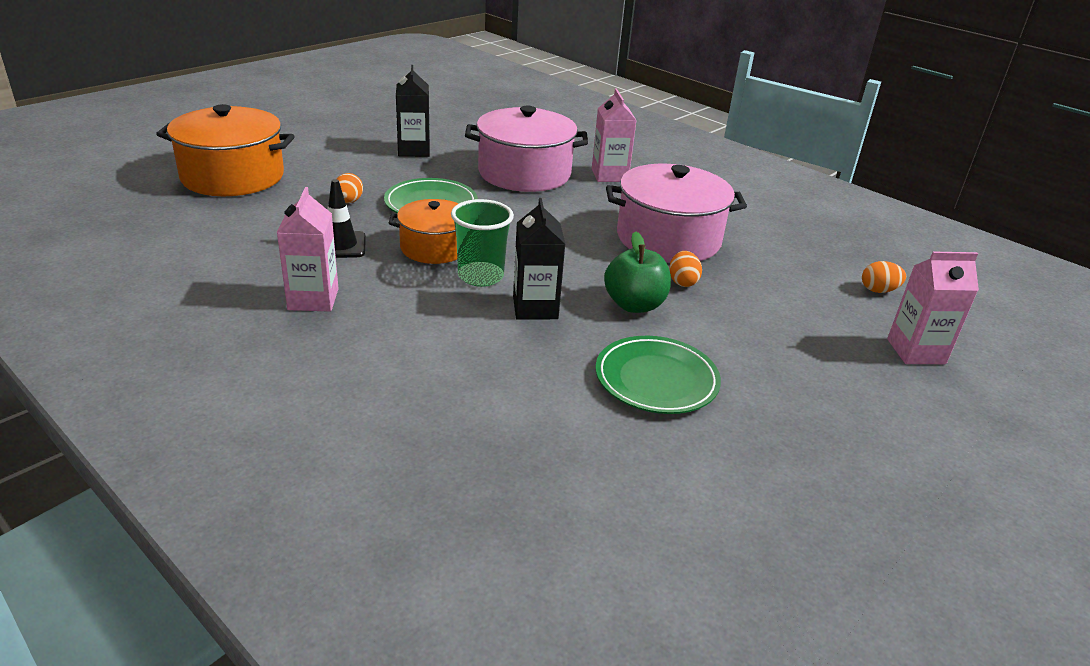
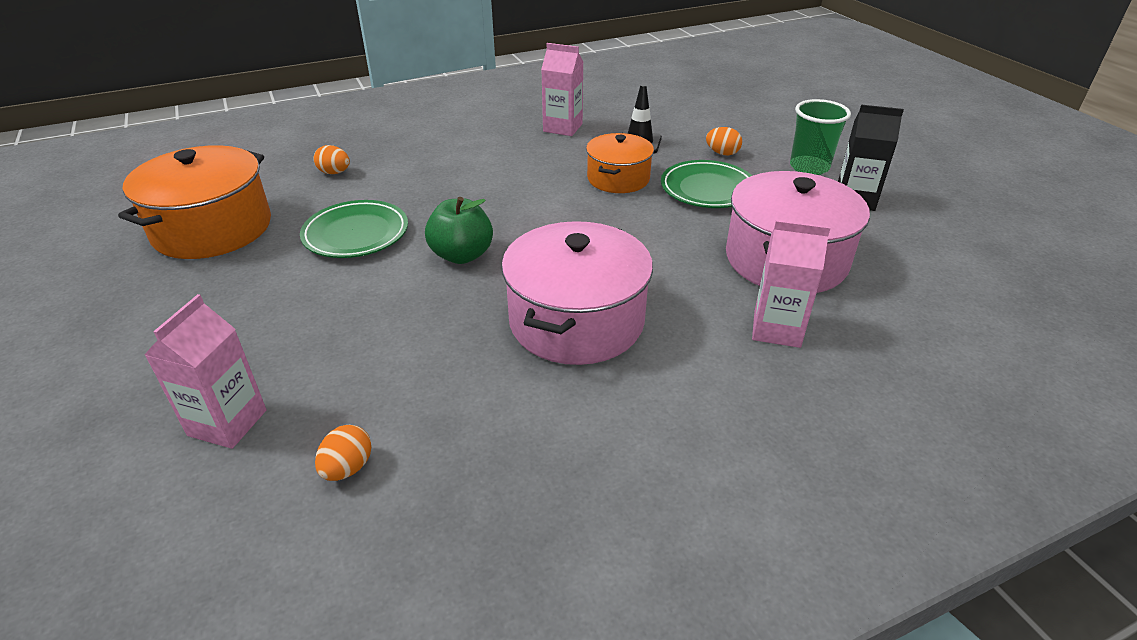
camera: 115 degrees right, 5 degrees up
(233, 176) = (782, 113): orange pot -> orange pot (212, 229)
(480, 276) = (558, 191): green cup -> green cup (809, 167)
(535, 308) = (493, 205): black carton -> none
(682, 282) = (480, 298): orange egg -> orange egg (334, 173)

